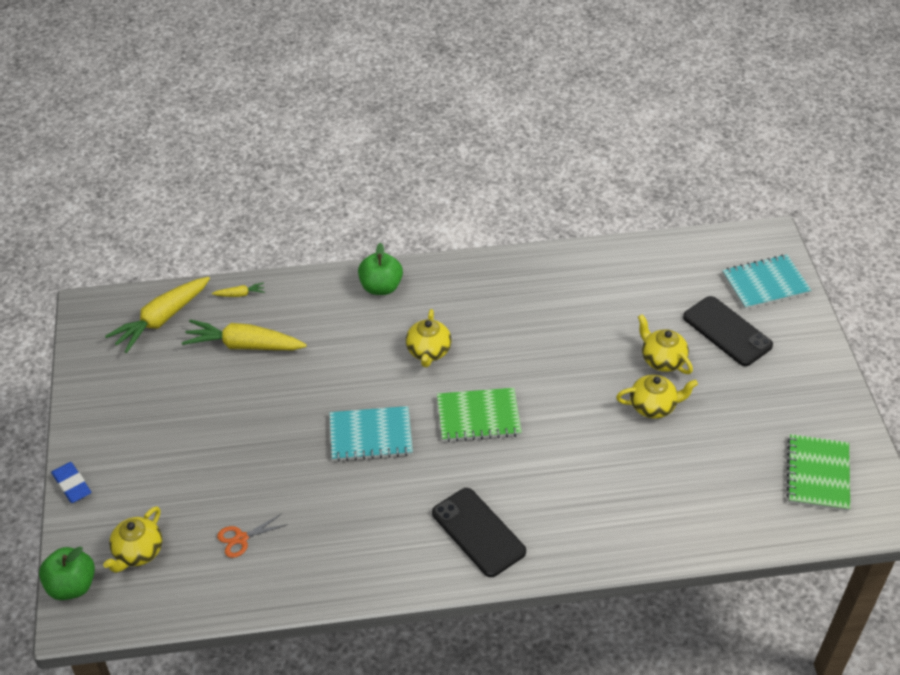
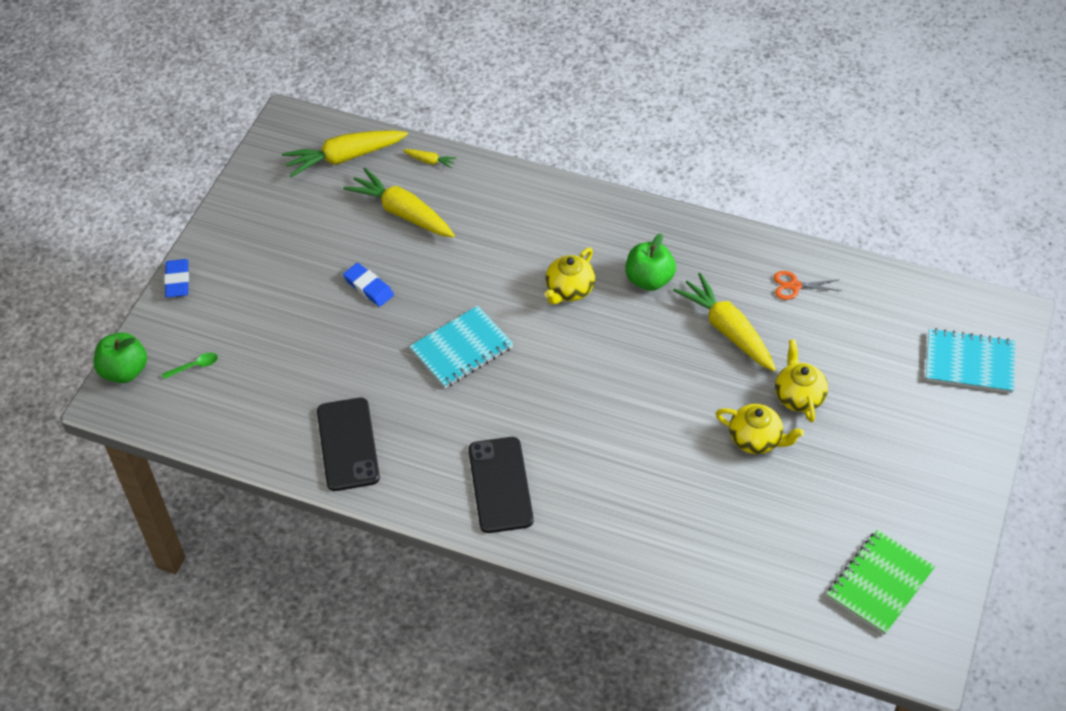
camera: 30 degrees right, 5 degrees up
(138, 552) = (194, 366): yellow teapot -> green spoon
(241, 538) = (287, 393): orange scissors -> orange scissors (794, 286)
(255, 418) = (368, 287): none -> blue eraser
(371, 436) = (461, 349): turquoise notebook -> turquoise notebook turned 60 degrees counterclockwise
(381, 287) = (566, 206): green apple -> green apple (649, 280)
(478, 417) = (574, 374): green notebook -> none
(574, 332) = (727, 330): none -> yellow carrot
(727, 331) = (889, 396): black phone -> black phone (348, 444)

